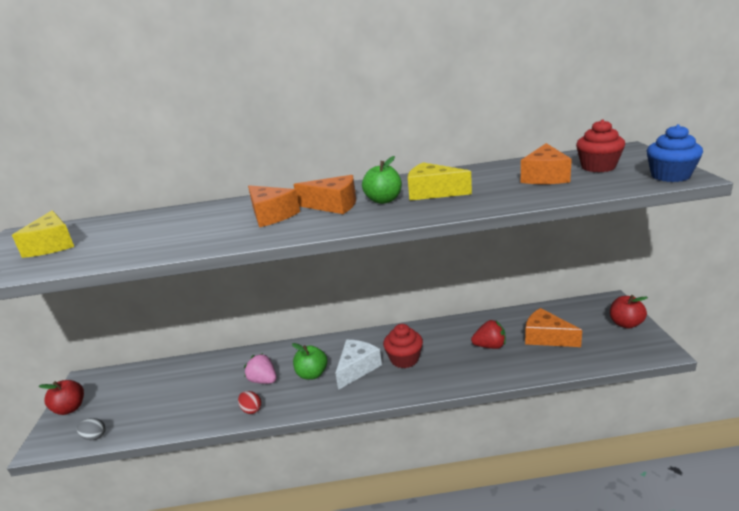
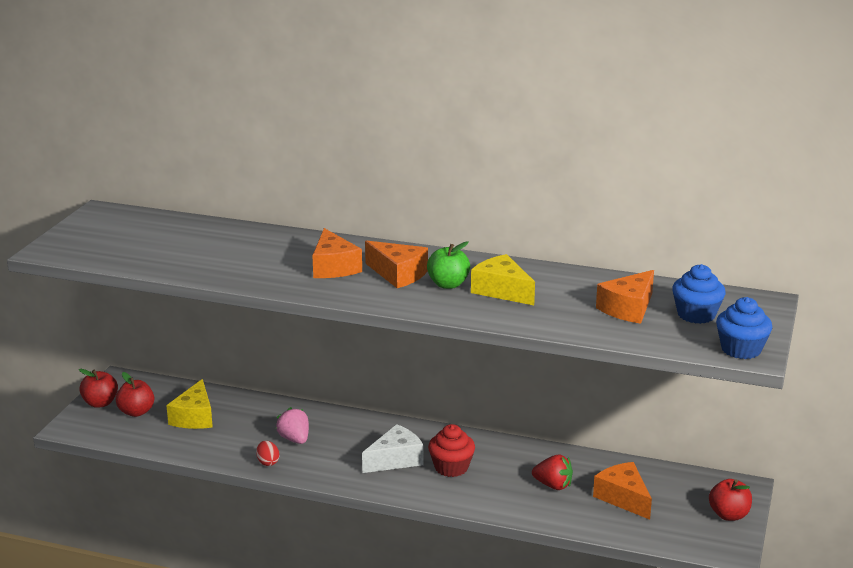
camera: 20 degrees right, 0 degrees up
(52, 245) = (128, 237): yellow cheese -> yellow cheese (194, 417)
(94, 436) = (115, 436): grey egg -> none
(108, 405) = (136, 412): none -> red apple
(312, 374) = (346, 450): green apple -> none
(598, 167) = (696, 315): red cupcake -> blue cupcake

